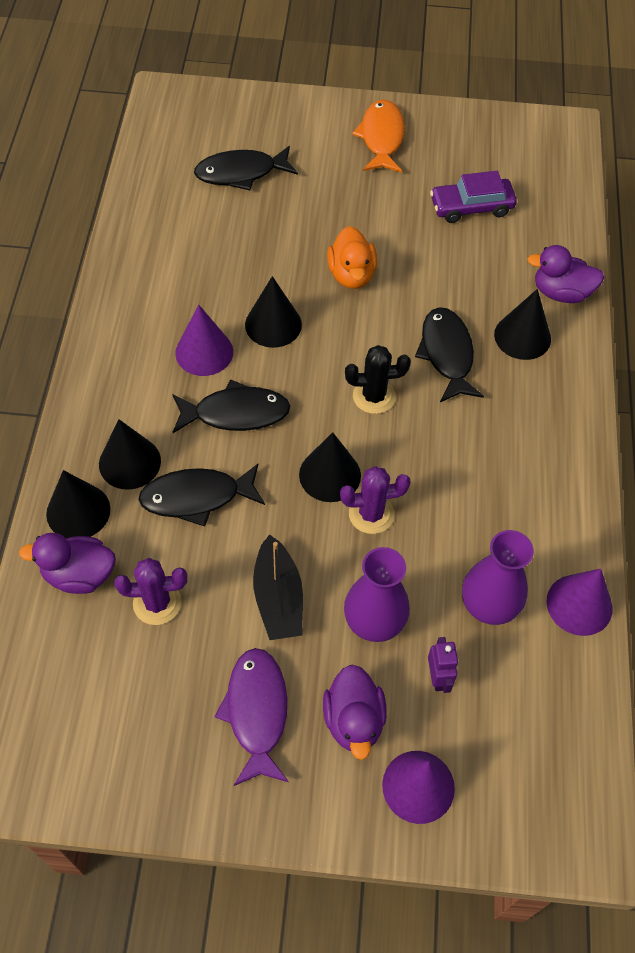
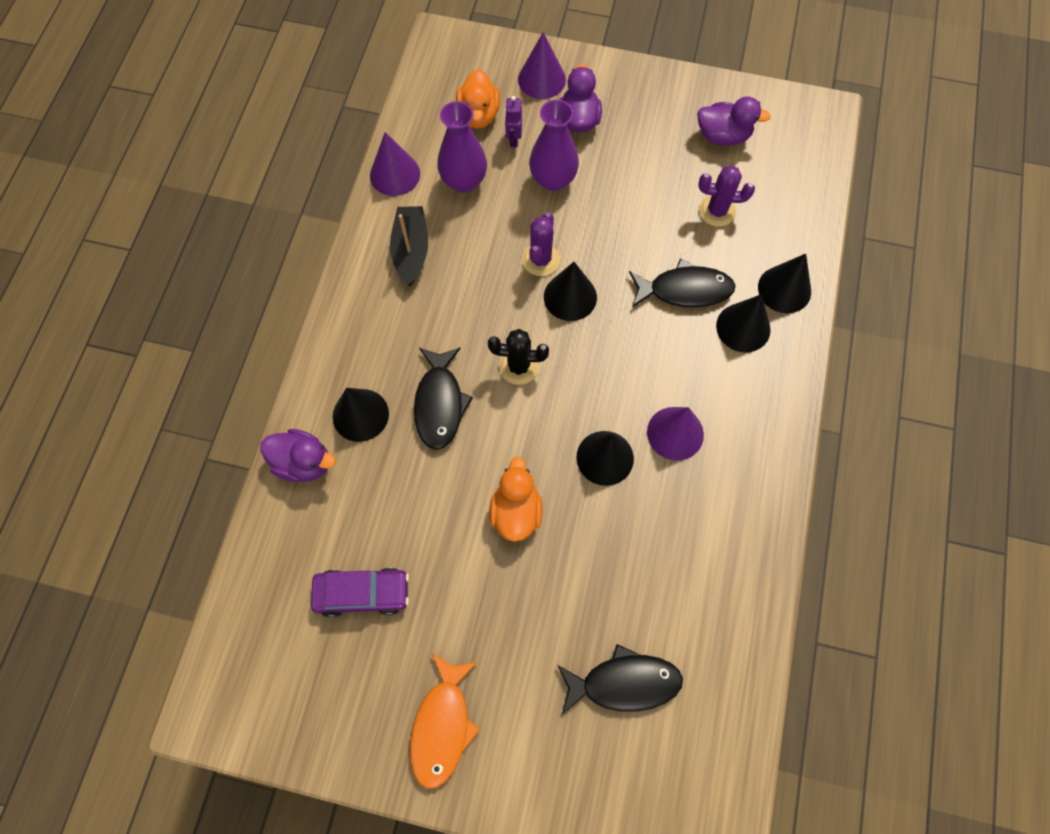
camera: 170 degrees left, 10 degrees up
(79, 575) = (779, 238): purple duck -> purple duck (723, 136)
(236, 413) = (647, 364): black fish -> none
(256, 712) = (645, 132): purple fish -> none
(278, 598) = (623, 204): black boat -> black boat (411, 250)
(371, 514) = (540, 260): purple cactus -> purple cactus turned 75 degrees counterclockwise
(495, 711) = (478, 115): none -> orange duck

